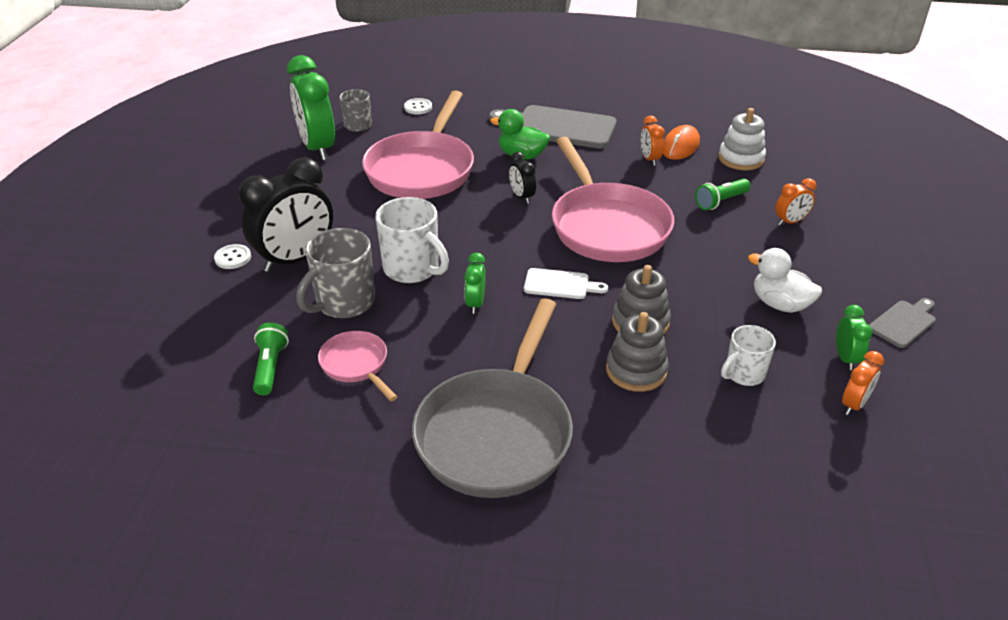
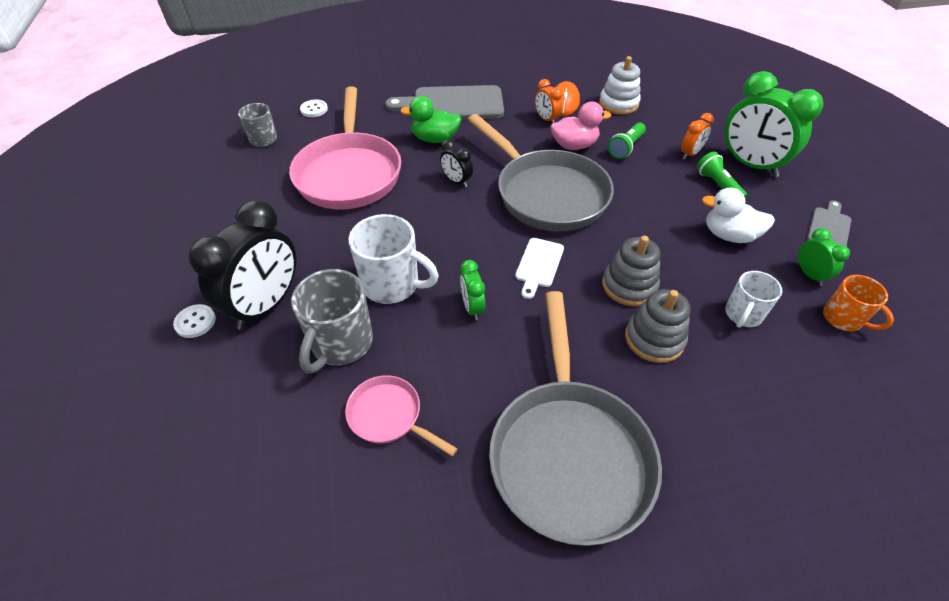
camera: 20 degrees left, 10 degrees up
(270, 367) = (297, 448): green flashlight -> green flashlight (717, 185)
(318, 148) = (233, 172): green clock -> green clock (750, 165)
(560, 284) = (539, 265): white cutting board -> white cutting board turned 120 degrees clockwise
(606, 226) = (546, 194): pink pan -> grey pan
(664, 189) = (574, 145): none -> pink duck
(854, 404) = (843, 319): orange clock -> orange mug

